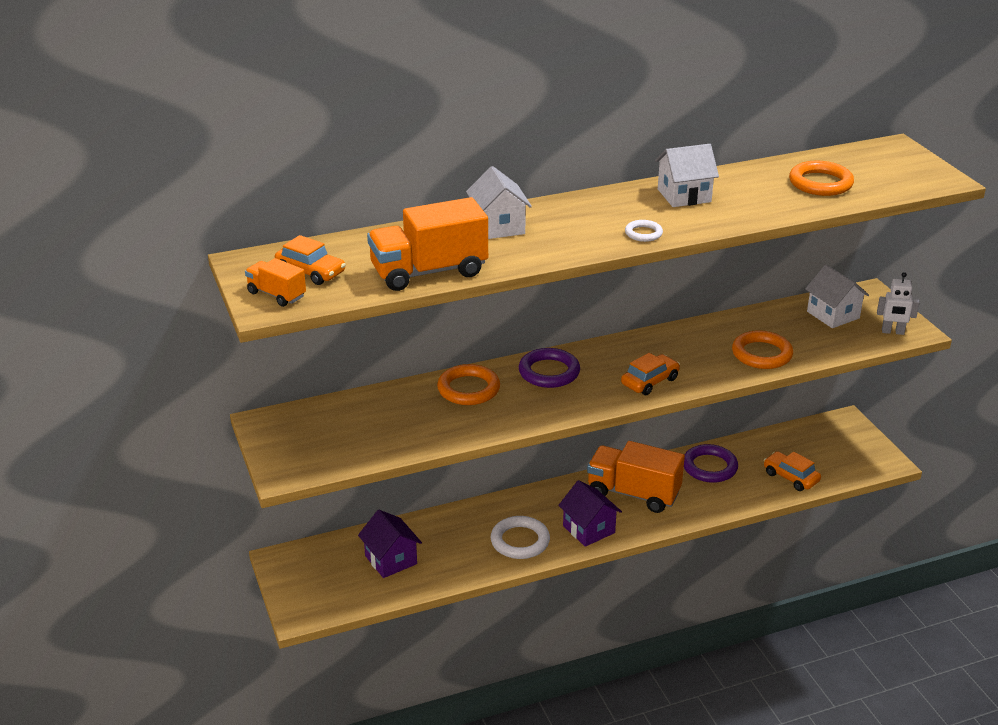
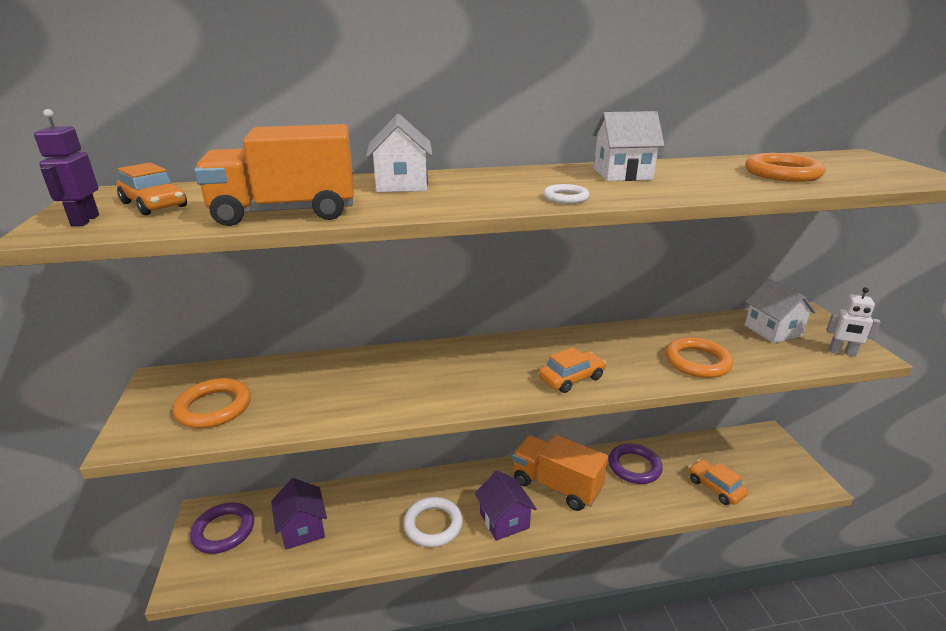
camera: 10 degrees right, 5 degrees down
(276, 295) = (85, 220): orange truck -> purple robot
(468, 389) = (380, 367): orange ring -> orange ring (214, 407)
(549, 372) = (468, 358): purple ring -> purple ring (224, 531)

